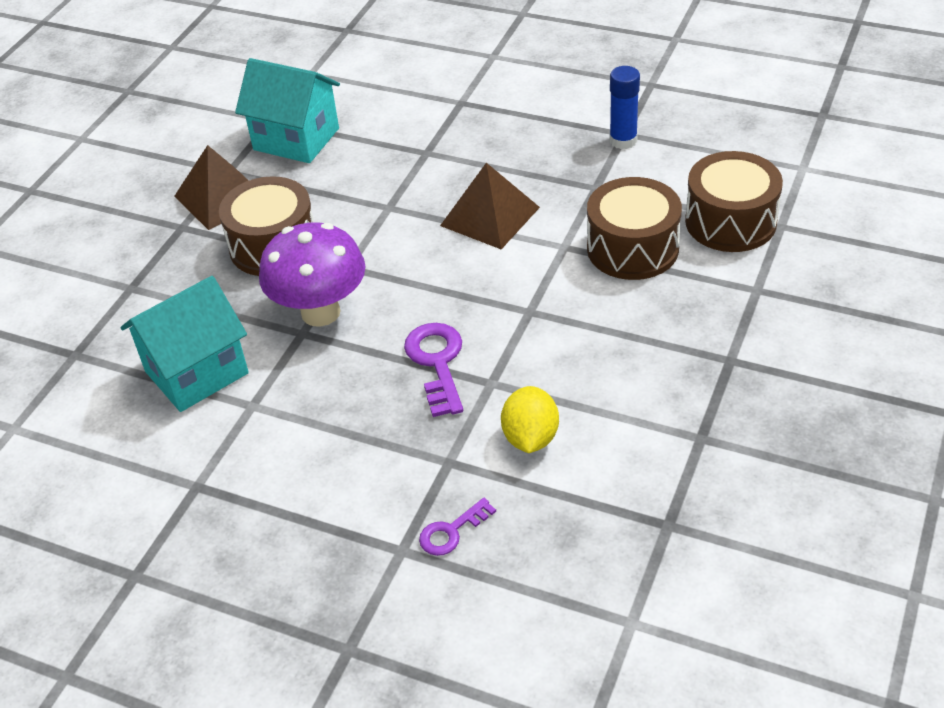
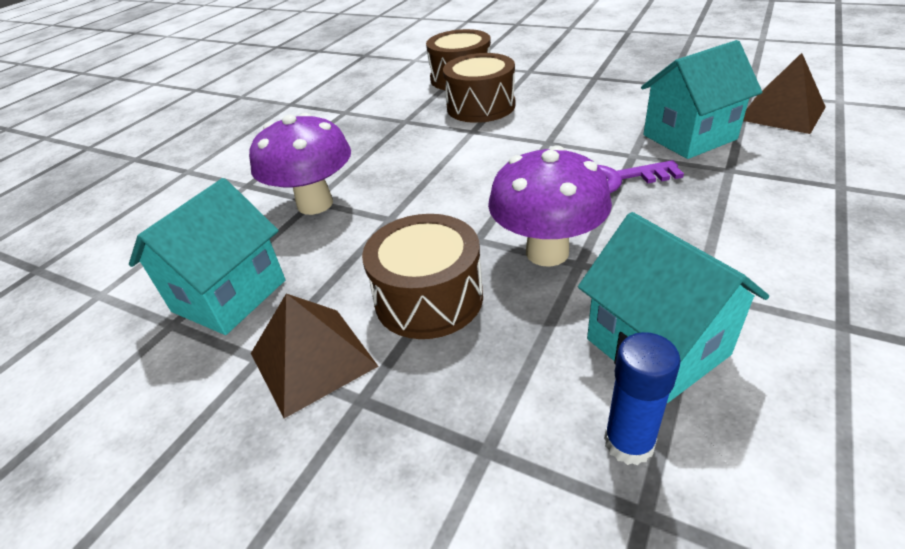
camera: 85 degrees left, 5 degrees down
(420, 155) = (315, 204): none -> purple mushroom
(451, 531) = (805, 164): purple key -> none
(489, 216) = (424, 163): brown pyramid -> brown pyramid (782, 113)
(530, 438) = (689, 137): yellow lemon -> turquoise house
(623, 140) = (353, 112): blue glue stick -> blue glue stick (629, 443)

